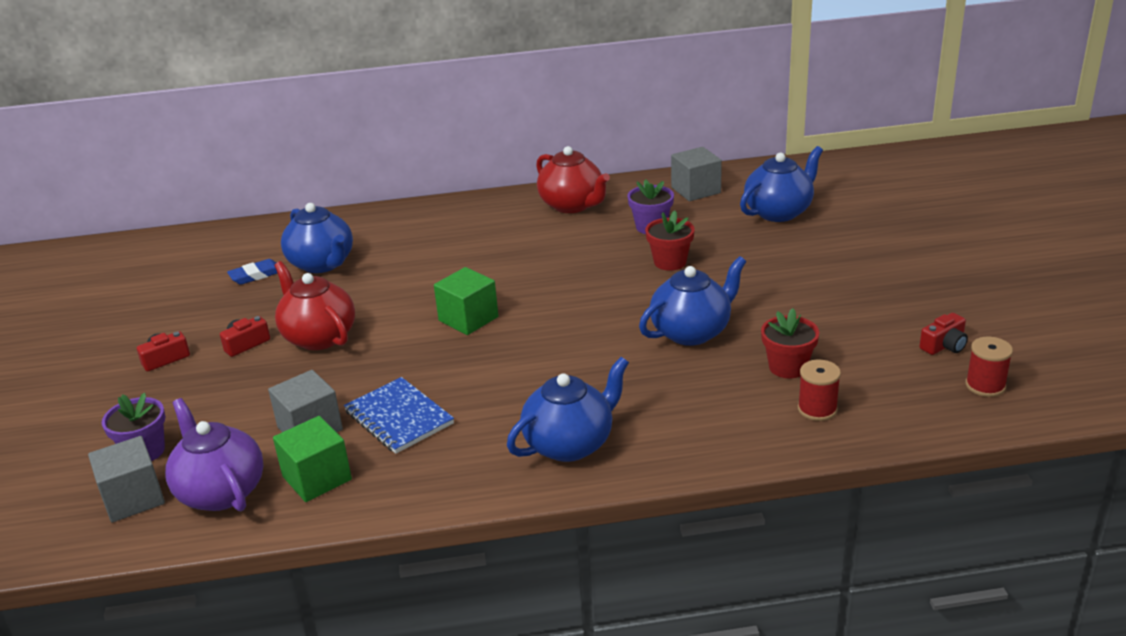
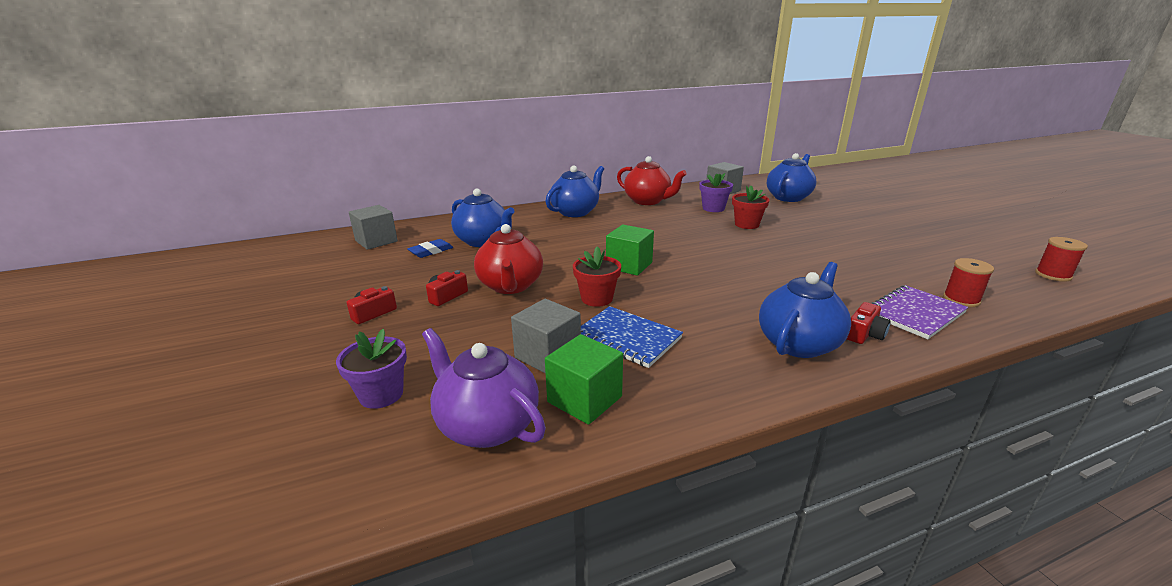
camera: 15 degrees left, 5 degrees down
(133, 498) = (385, 445): grey cube -> grey cube (376, 241)
(318, 337) = (510, 286): red teapot -> red teapot turned 135 degrees counterclockwise
(692, 332) = (808, 260): blue teapot -> blue teapot (575, 212)
(738, 422) = (914, 313): none -> purple notebook
(787, 367) = (903, 276): red flower pot -> red flower pot (597, 298)
(944, 345) = (990, 255): red camera -> red camera (864, 334)

